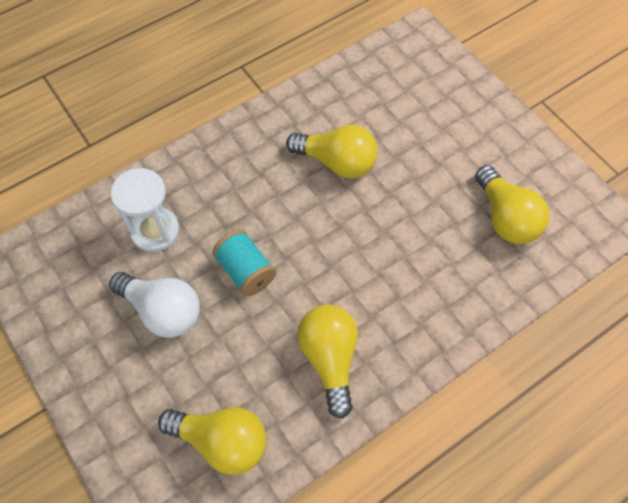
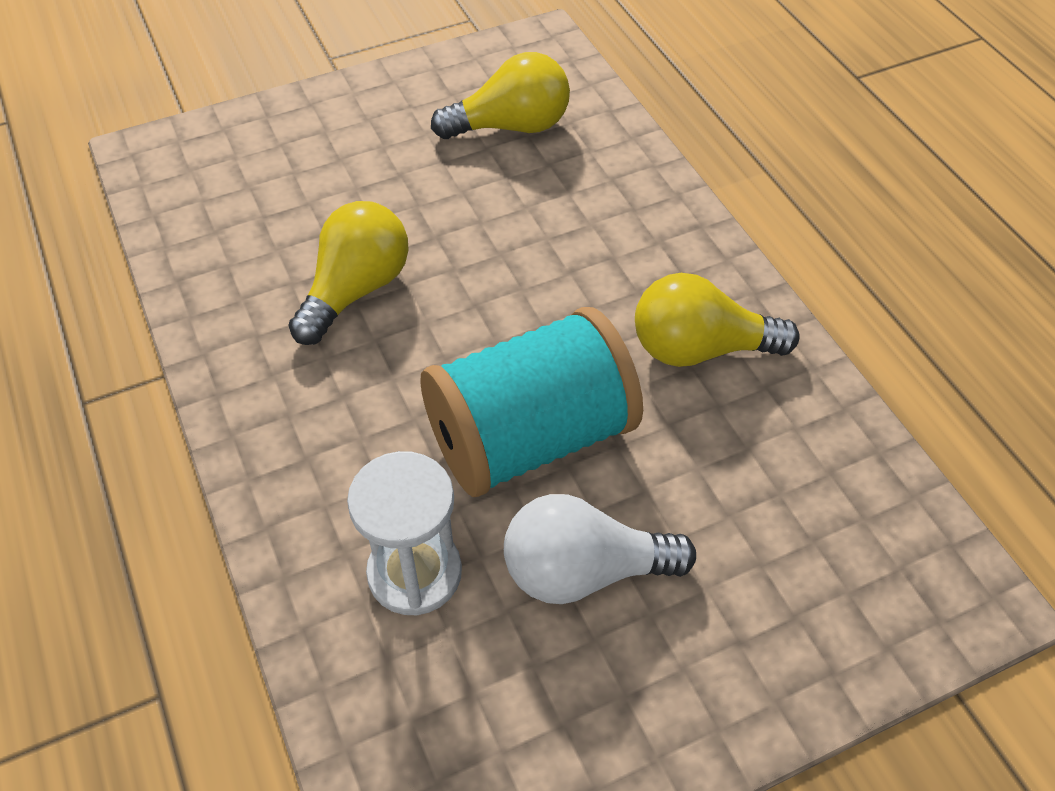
camera: 80 degrees left, 10 degrees down
(162, 311) = (584, 571): white light bulb -> white light bulb turned 135 degrees counterclockwise
(222, 441) = (823, 502): yellow light bulb -> none
(245, 271) = (530, 438): turquoise spool -> turquoise spool, size x1.87

